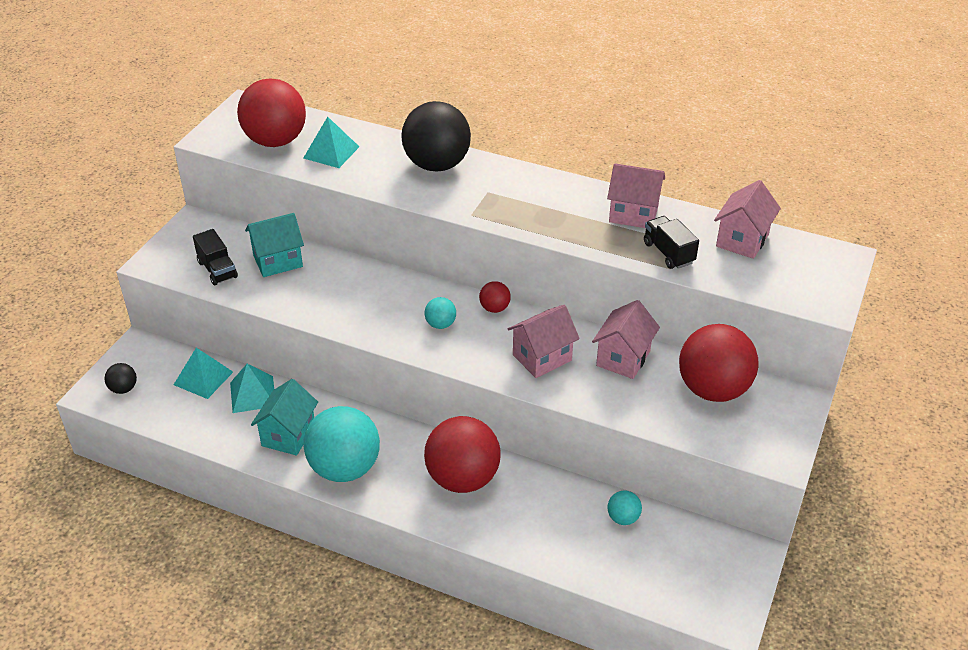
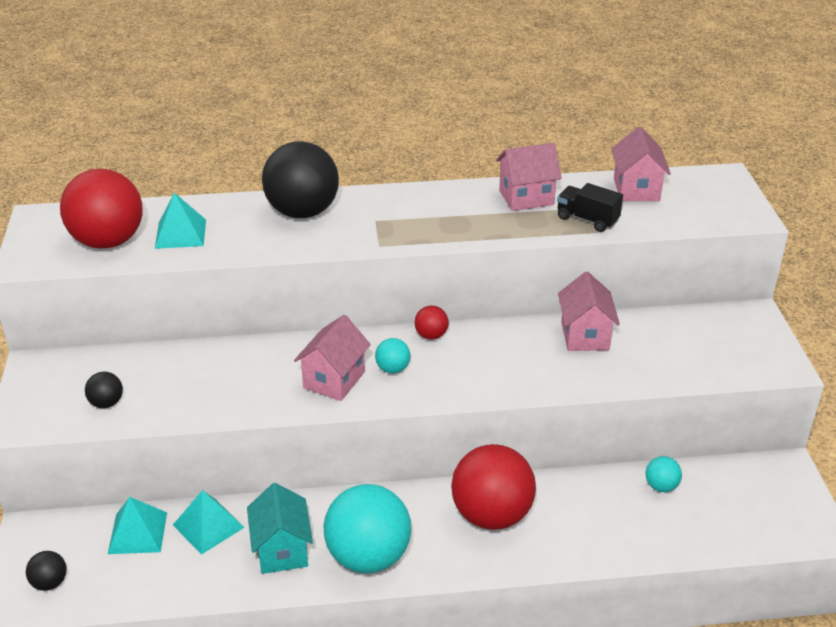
camera: 30 degrees left, 5 degrees down
(217, 270) = (106, 403): black truck -> black ball
(278, 261) = (169, 371): turquoise house -> none
(542, 357) = (514, 362): pink house -> pink house (334, 380)
(713, 389) = (681, 333): red ball -> none

